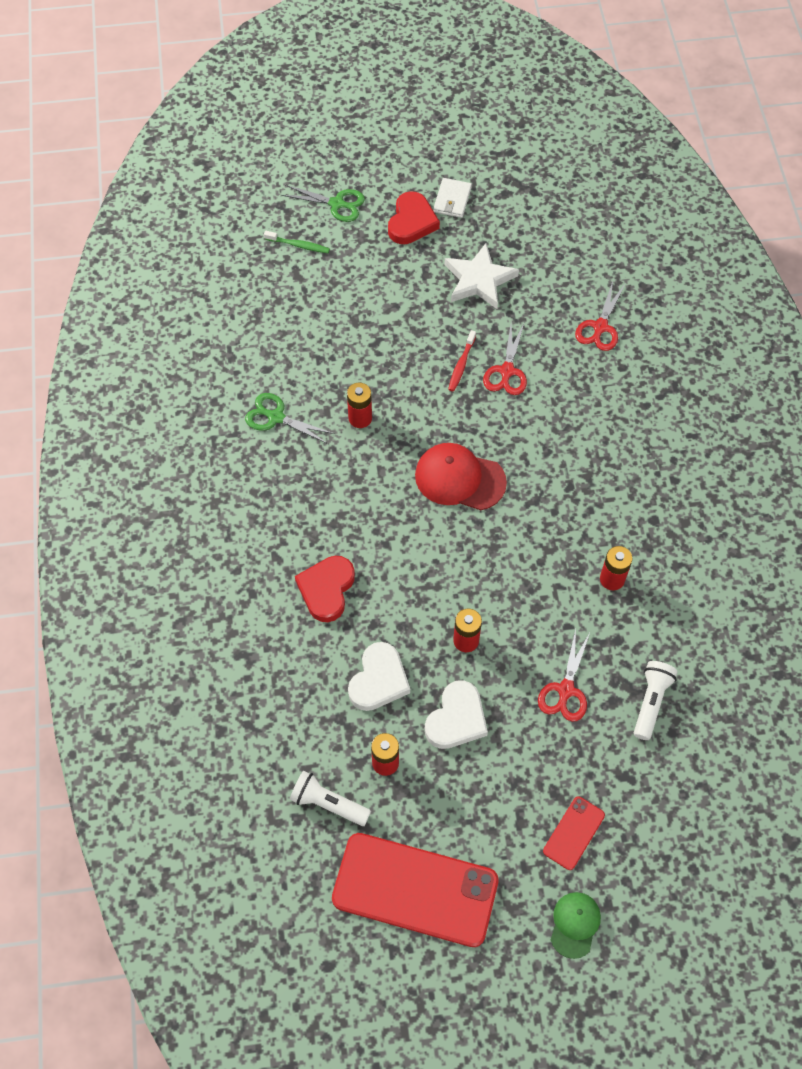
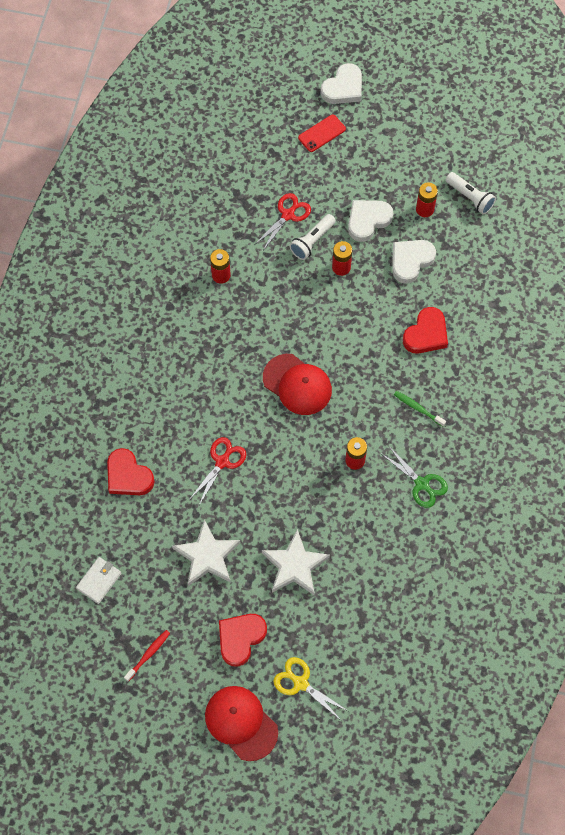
camera: 160 degrees left, 5 degrees up
(298, 245) = (350, 648): green toothbrush -> green toothbrush (418, 408)
(336, 204) = (300, 683): green scissors -> yellow scissors
(381, 158) = (241, 723): none -> red cap
(384, 298) = (294, 566): none -> white star
(415, 890) = (432, 134): red phone -> none
(452, 200) = (194, 650): white wallet -> white wallet (99, 580)
(461, 365) = (256, 480): red toothbrush -> red toothbrush (148, 654)
(575, 924) = (343, 88): green cap -> white heart
(600, 327) = (128, 476): red scissors -> red heart
(651, 702) = (235, 190): white flashlight -> white flashlight (312, 241)

